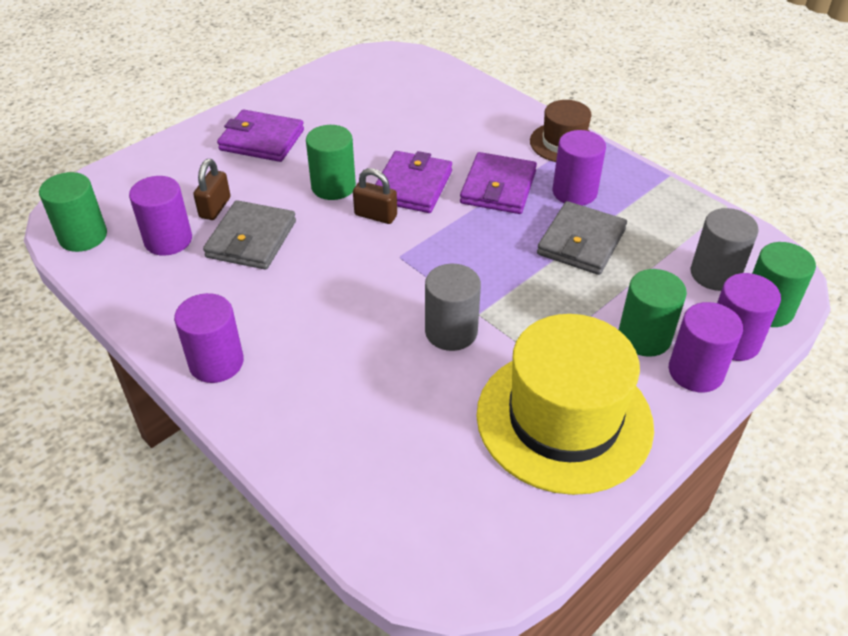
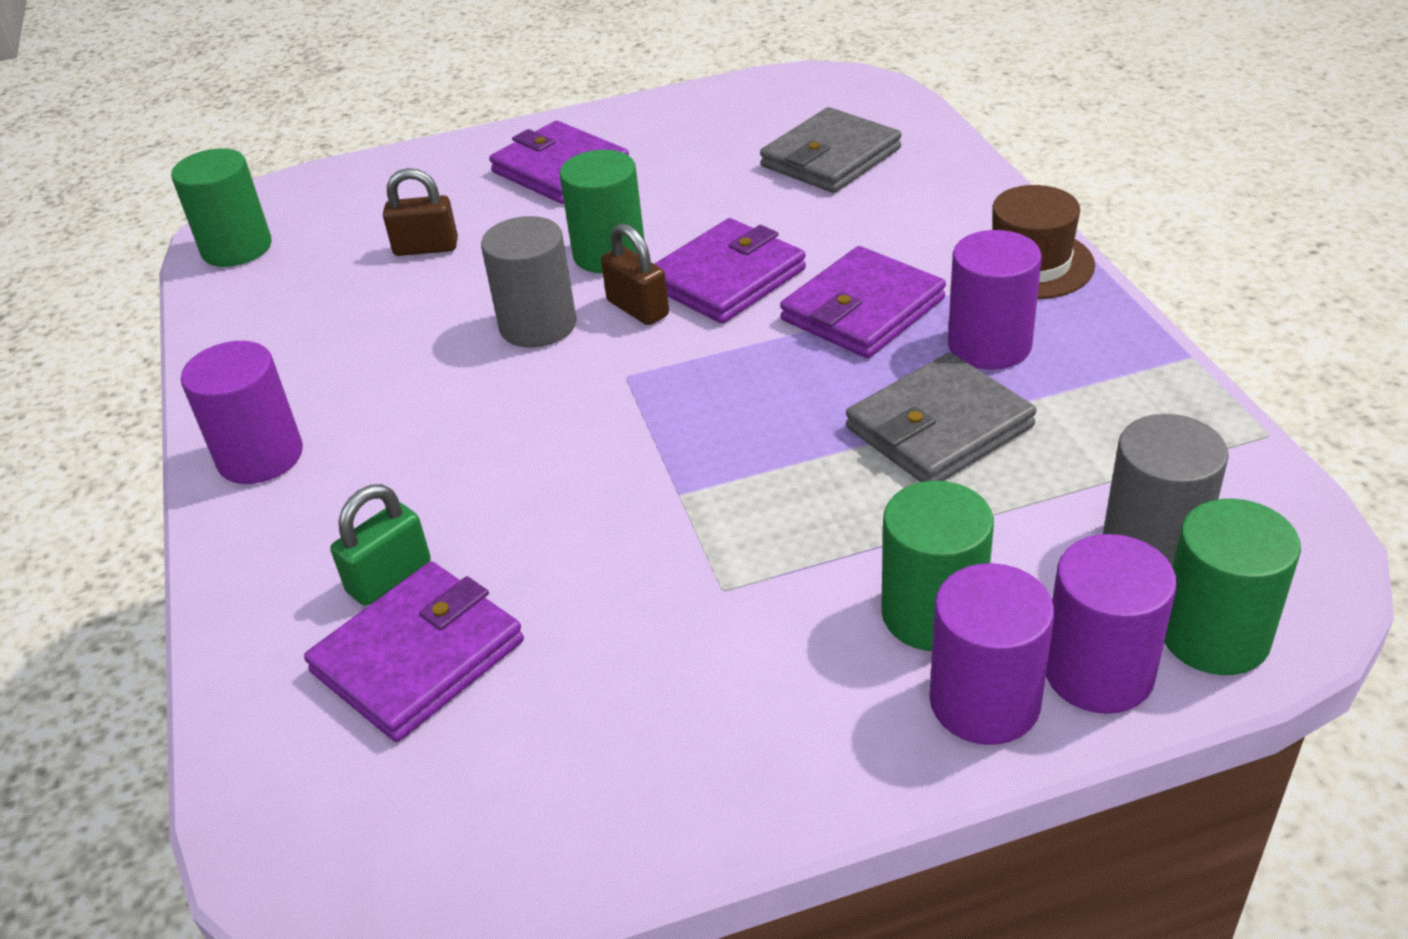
camera: 30 degrees right, 5 degrees down
(168, 240) = (333, 277): purple cylinder -> none
(215, 208) = (426, 248): brown padlock -> brown padlock turned 45 degrees clockwise
(251, 239) = (439, 301): grey wallet -> grey wallet (830, 157)
(356, 407) = (389, 578): none -> green padlock
(408, 444) = (418, 657): none -> purple wallet
(451, 331) = (615, 509): grey cylinder -> grey cylinder (538, 325)
(564, 419) = (687, 703): yellow hat -> none

